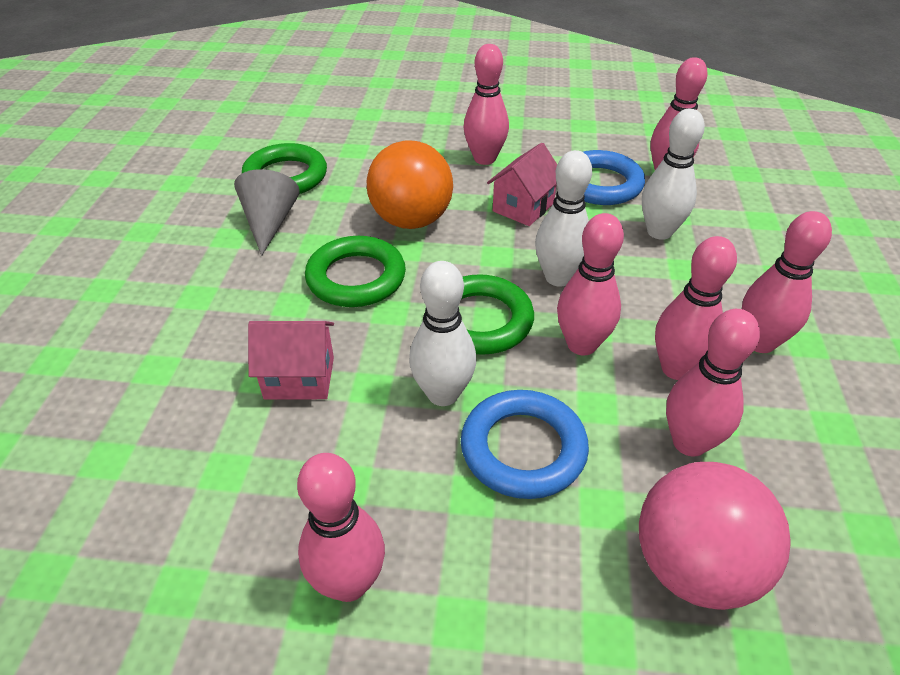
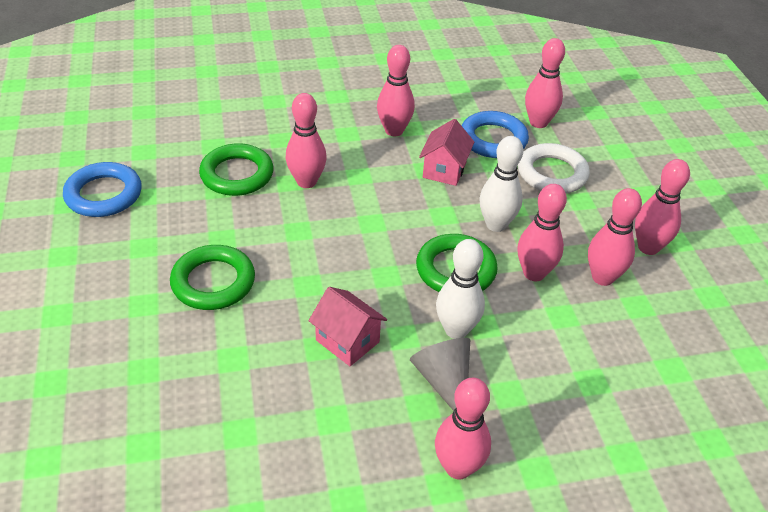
camera: 20 degrees left, 0 degrees up
(269, 223) = (249, 220): grey cone -> grey cone (444, 382)
(299, 378) = (347, 341): pink house -> pink house turned 60 degrees clockwise
(356, 278) = (346, 254): green ring -> green ring (213, 282)
(411, 220) = (363, 197): orange ball -> none
(523, 449) = (527, 355): blue ring -> blue ring (104, 194)
(659, 232) = (552, 173): white bowling pin -> white ring
(689, 442) = (629, 327): pink bowling pin -> pink bowling pin (306, 182)
(694, 566) = (659, 403): pink ball -> none

